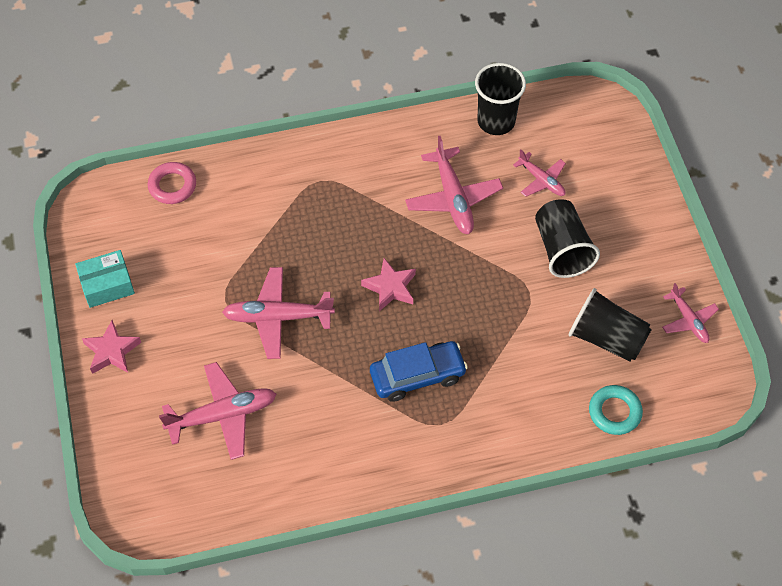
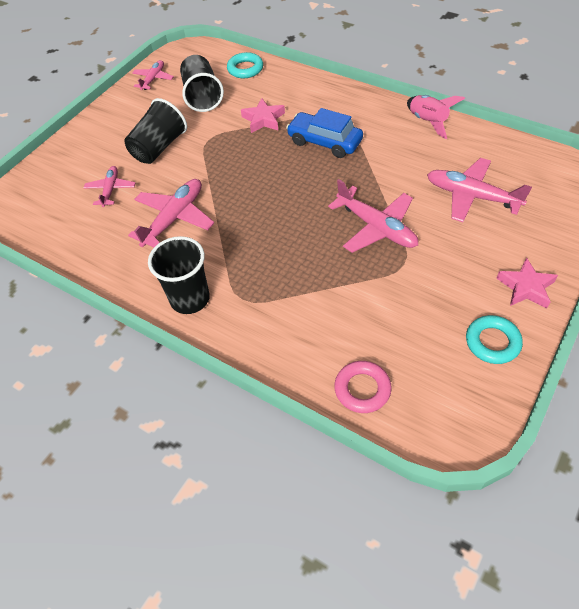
camera: 130 degrees left, 5 degrees down
(107, 285) = (492, 342): turquoise box -> turquoise ring
(342, 485) = (428, 122): none -> pink rocket
(390, 287) = (282, 195): pink star -> pink star (263, 119)
(496, 121) = (77, 246): black cup -> black cup (190, 299)

